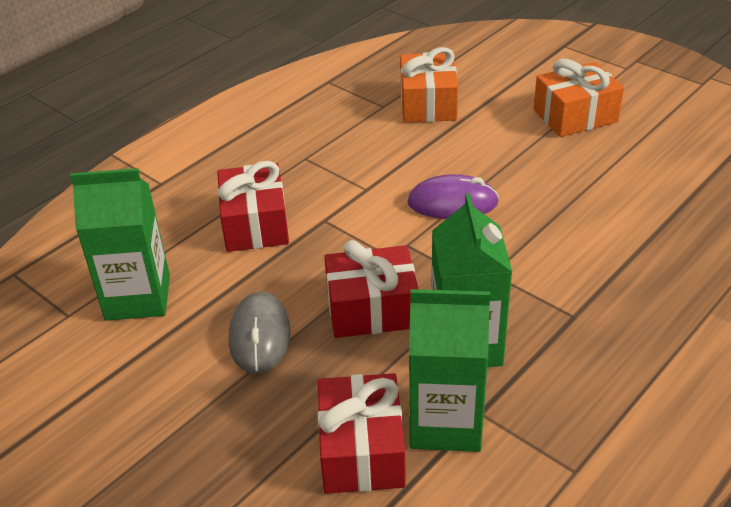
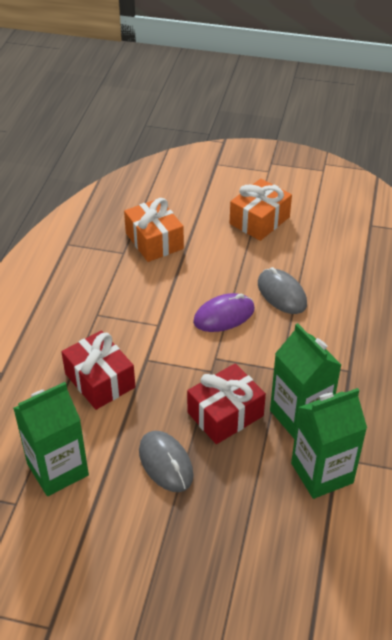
camera: 30 degrees left, 5 degrees up
(362, 450) = (285, 513): red gift -> none
(545, 201) = (281, 294): none -> grey mouse

